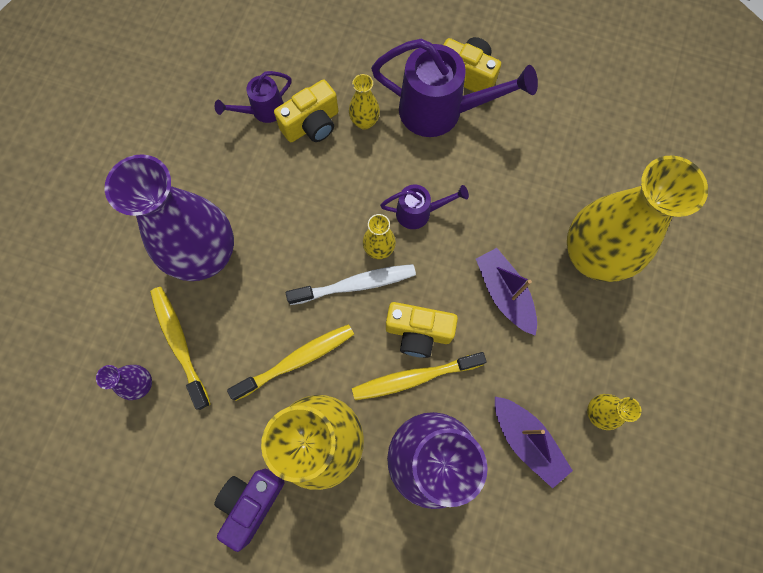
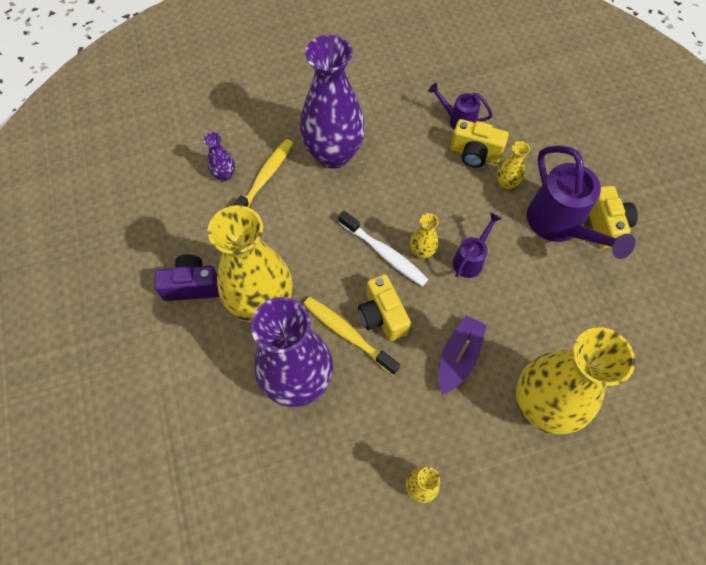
camera: 55 degrees right, 10 degrees down
(297, 360) = (304, 252): yellow toothbrush -> none
(418, 212) = (470, 260): purple watering can -> purple watering can turned 105 degrees counterclockwise
(526, 441) = (359, 444): purple boat -> none

